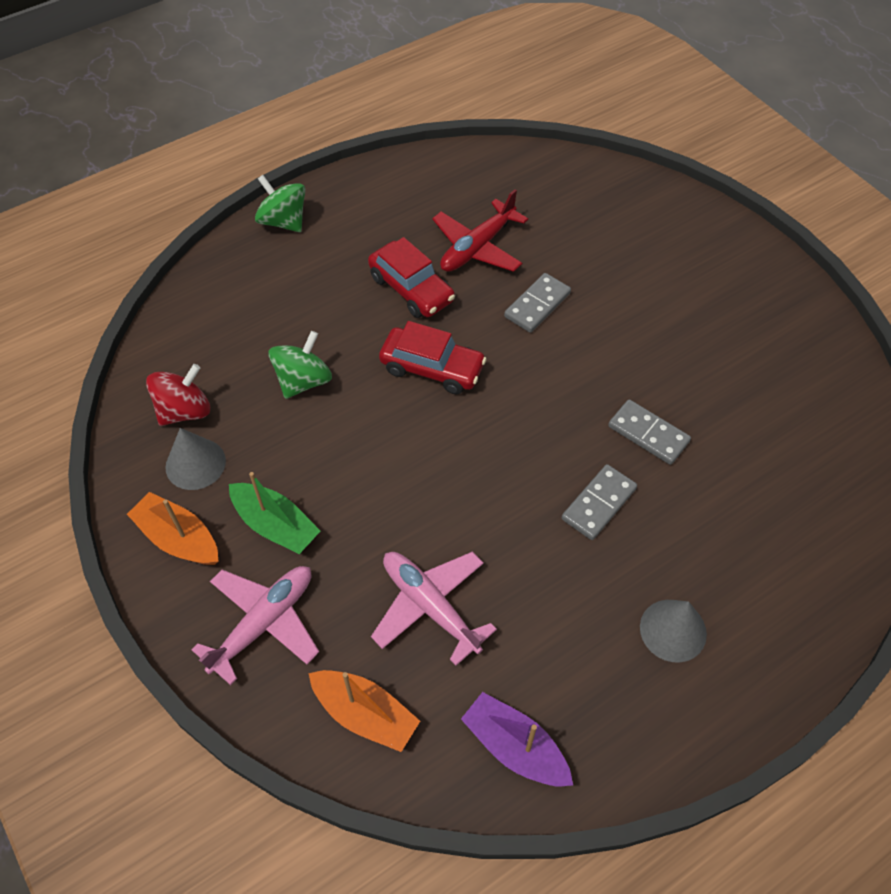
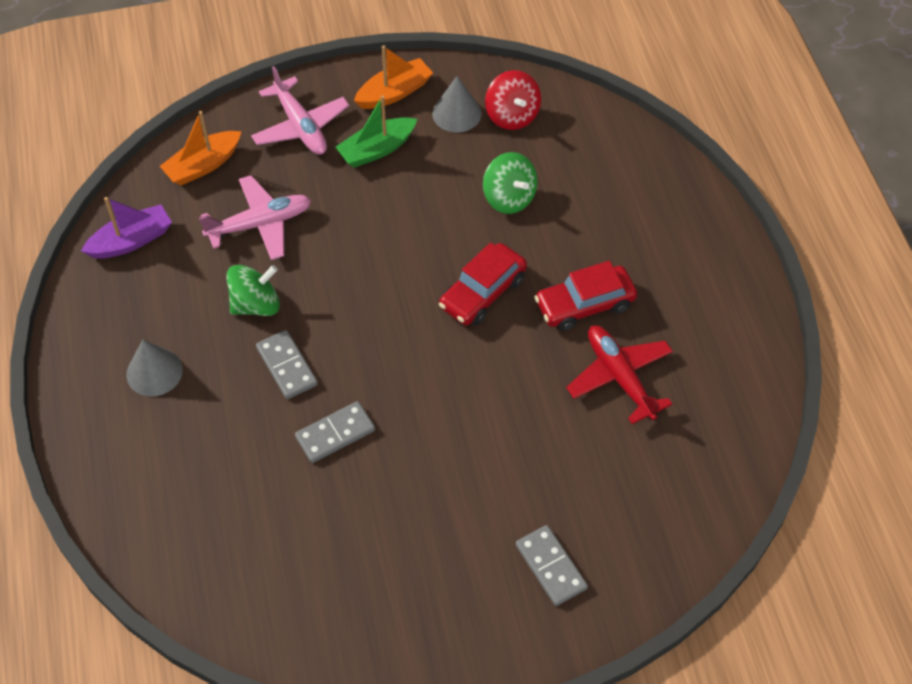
camera: 110 degrees right, 0 degrees up
(283, 221) = (713, 227): green spinning top -> green spinning top (256, 304)
(537, 305) = (523, 402): grey domino -> grey domino (551, 566)

